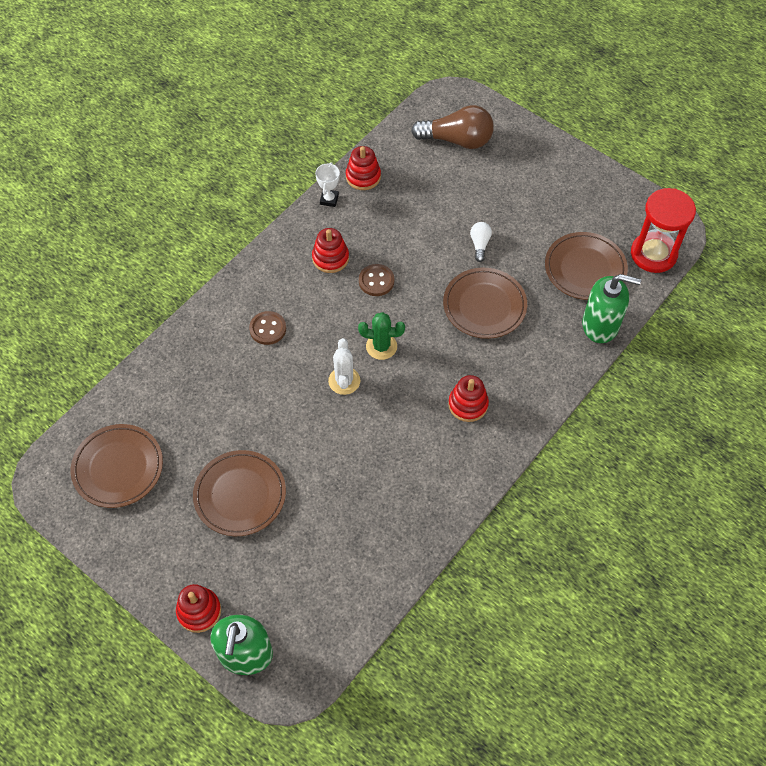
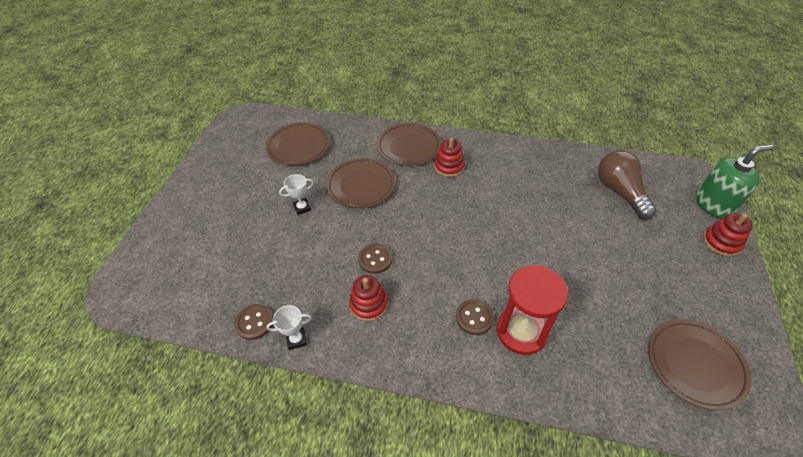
camera: 115 degrees left, 10 degrees down
(240, 495) = (626, 261): brown plate -> brown plate (408, 147)
(344, 381) = (483, 240): white cactus -> none
(363, 177) = (254, 322): red stacking toy -> brown button
(381, 346) = (436, 230): green cactus -> none
(457, 140) = (182, 265): brown light bulb -> brown light bulb (619, 192)
(480, 244) = (302, 208): white light bulb -> white trophy
(600, 325) = (343, 127): green soap dispenser -> none
(653, 254) = (269, 120): red hourglass -> red hourglass (521, 331)

